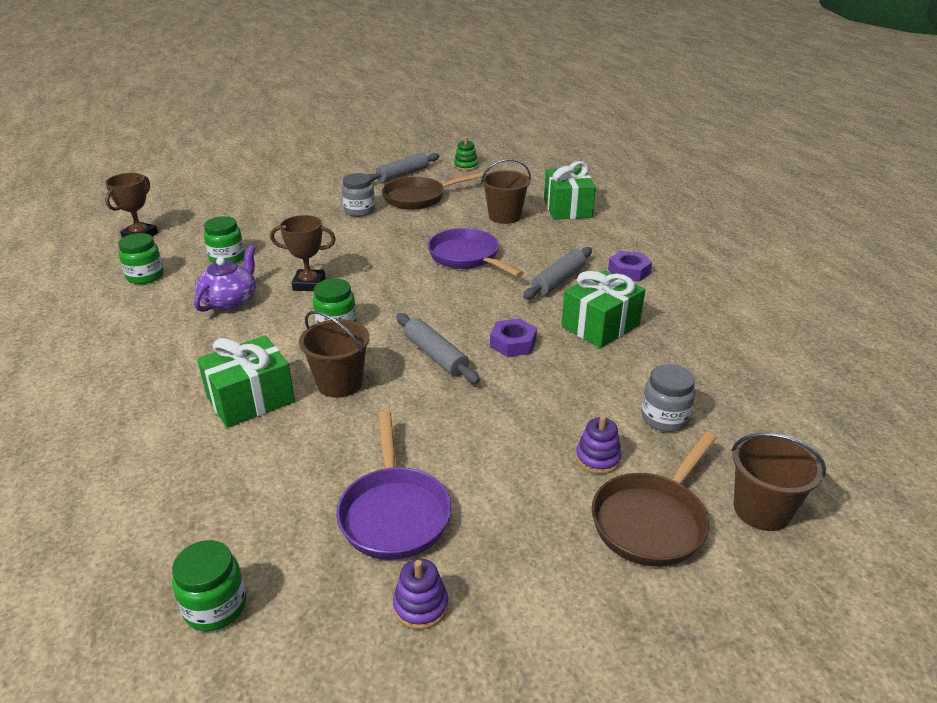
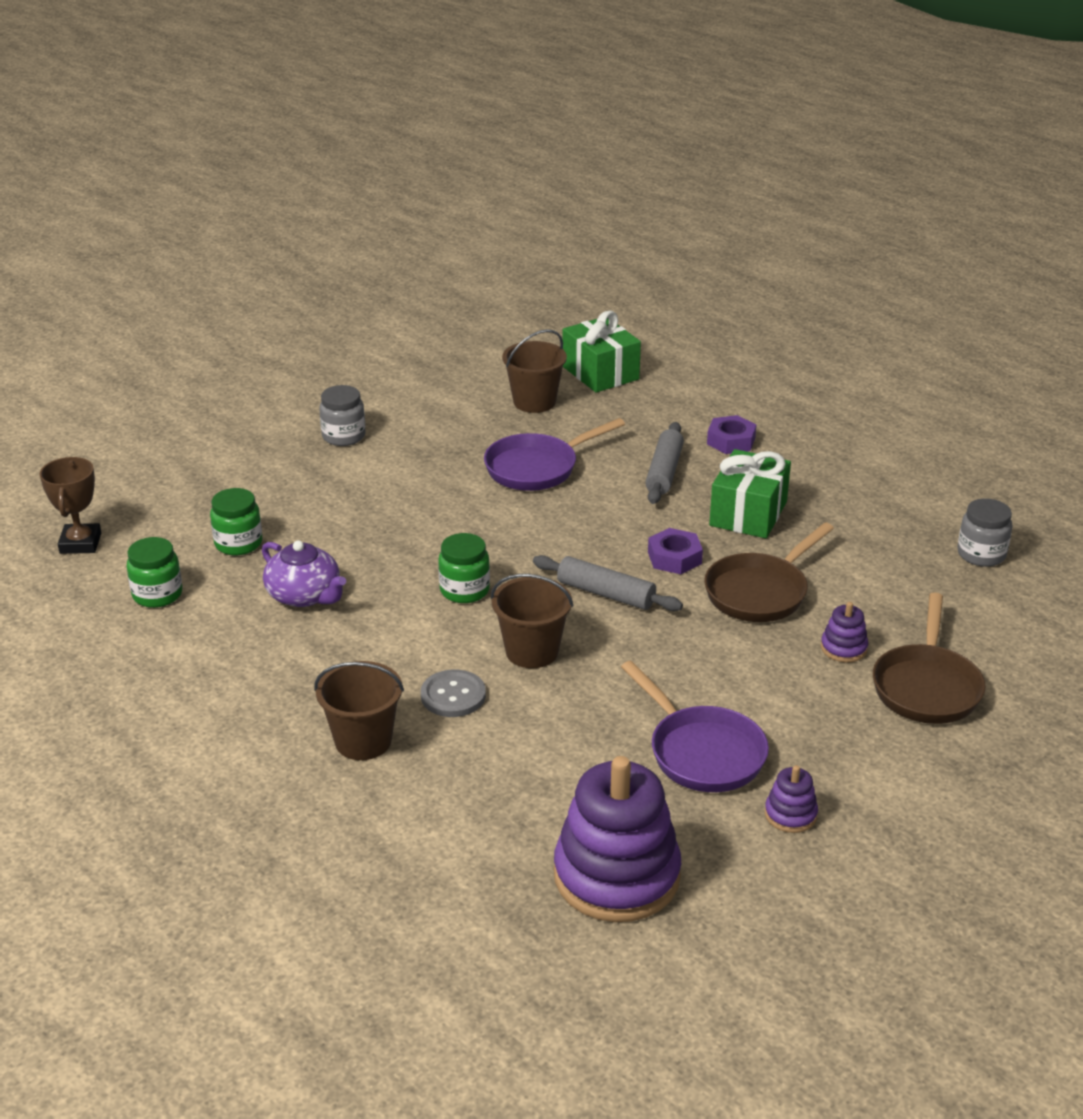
camera: 25 degrees left, 0 degrees up
(215, 607) = (616, 876): green jar -> purple stacking toy
(230, 300) = (304, 595): purple teapot -> purple teapot turned 135 degrees clockwise
(250, 399) = (453, 695): green gift -> grey button
(309, 284) = (380, 550): brown trophy -> none
(403, 175) = (348, 369): grey rolling pin -> none
(418, 198) = (402, 400): brown pan -> brown pan (760, 592)
(466, 166) = (421, 337): green stacking toy -> none
(467, 257) = (537, 468): purple pan -> purple pan turned 60 degrees counterclockwise
(664, 418) = (876, 593): grey jar -> grey jar (981, 554)
(762, 510) = (1008, 649): brown bucket -> brown bucket (363, 741)

